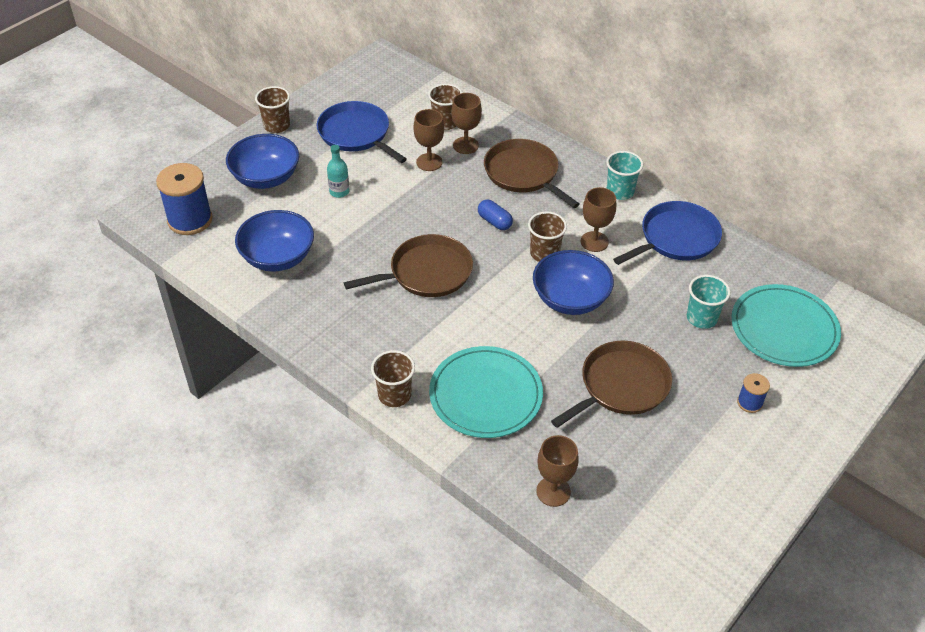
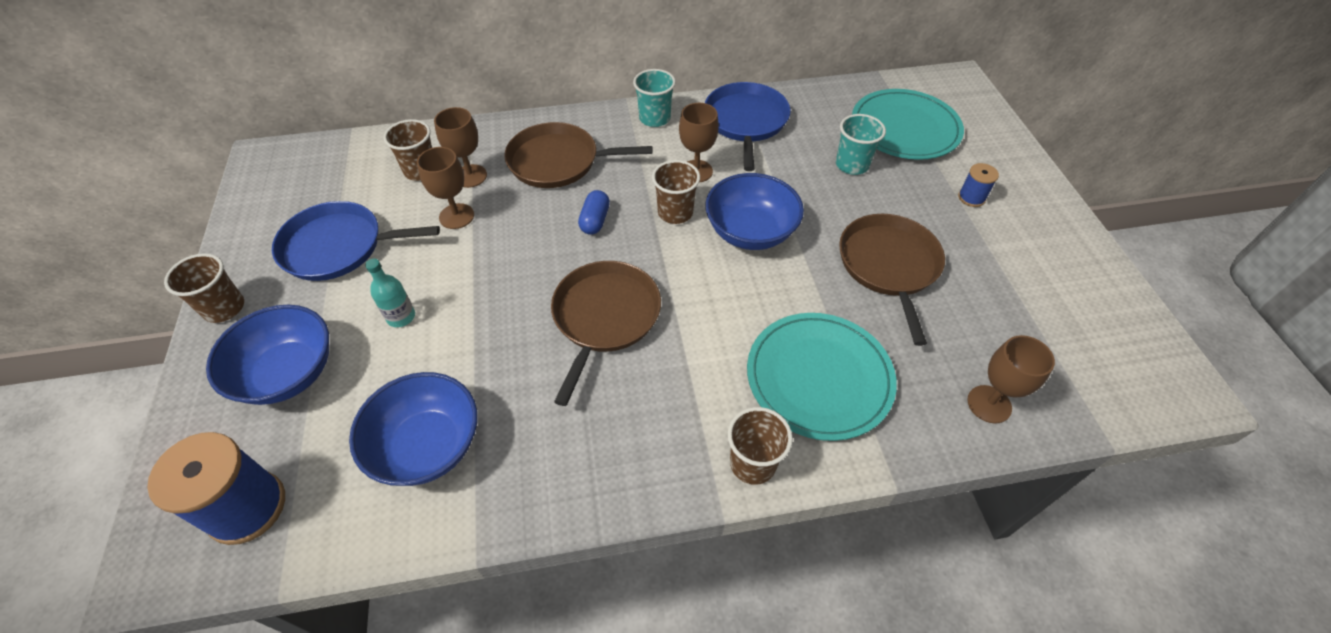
camera: 50 degrees left, 5 degrees up
(494, 221) = (595, 220): blue capsule -> blue capsule turned 75 degrees counterclockwise

